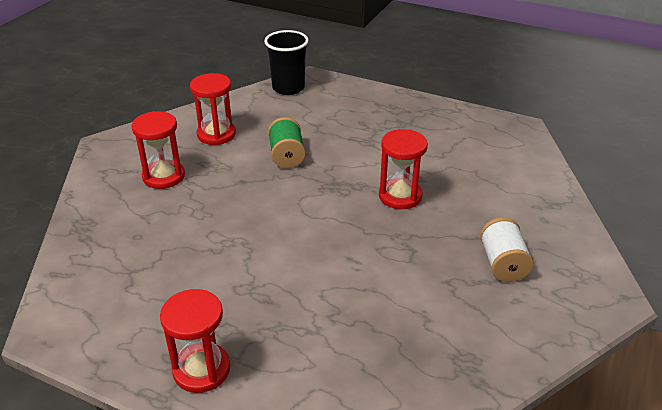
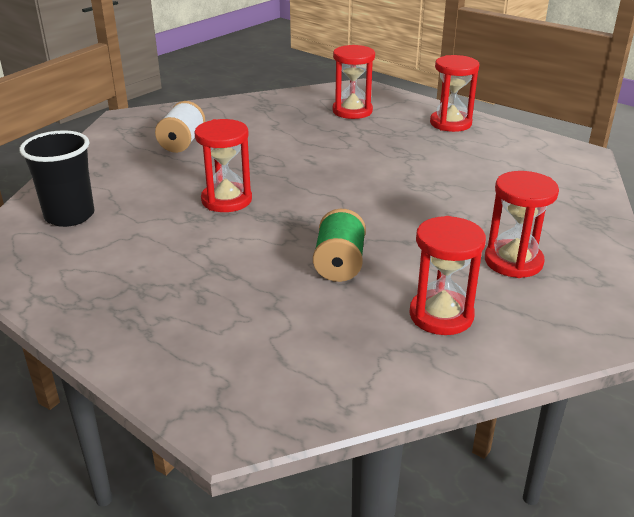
camera: 165 degrees left, 5 degrees down
(288, 88) = (289, 402): black cup -> black cup (70, 216)
(341, 375) = (352, 111): none -> red hourglass

